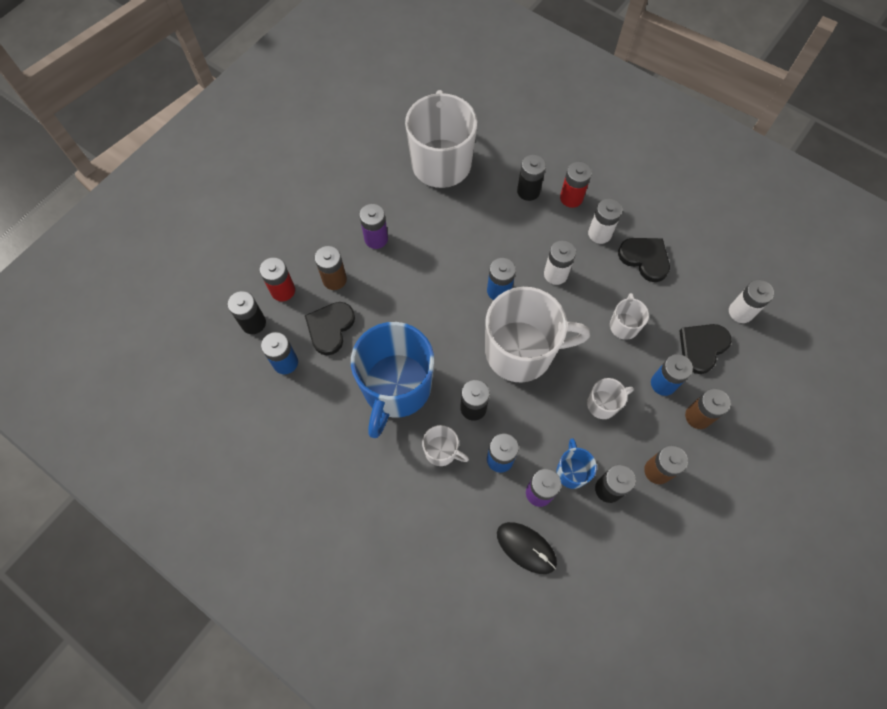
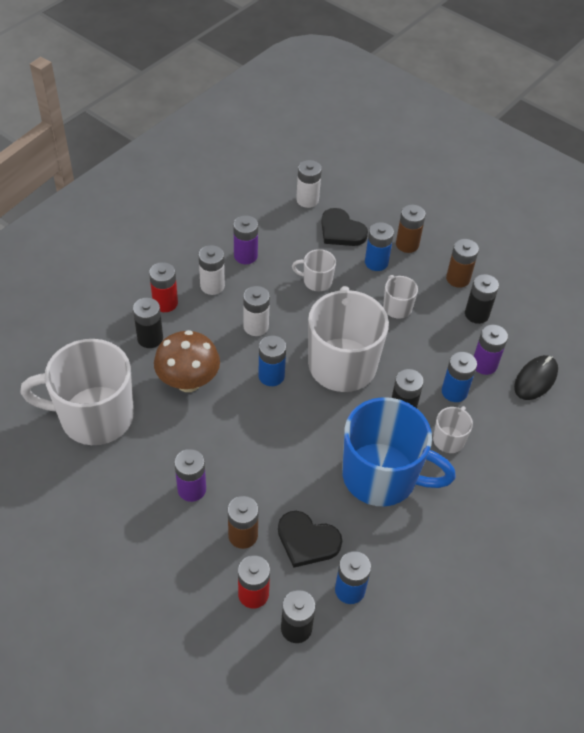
camera: 90 degrees left, 15 degrees down
(484, 225) = (188, 382): none -> brown mushroom
(571, 471) = (462, 338): blue mug -> none
(645, 259) = (245, 256): black heart -> purple battery

